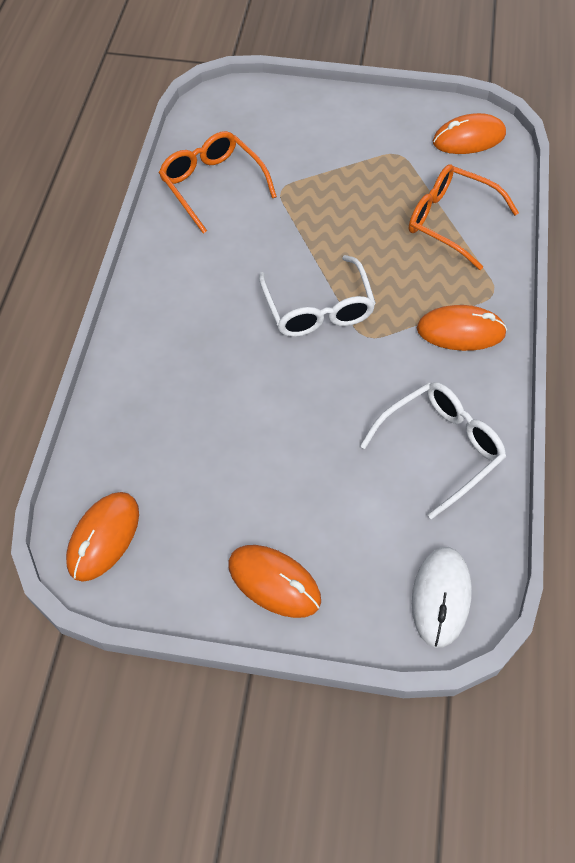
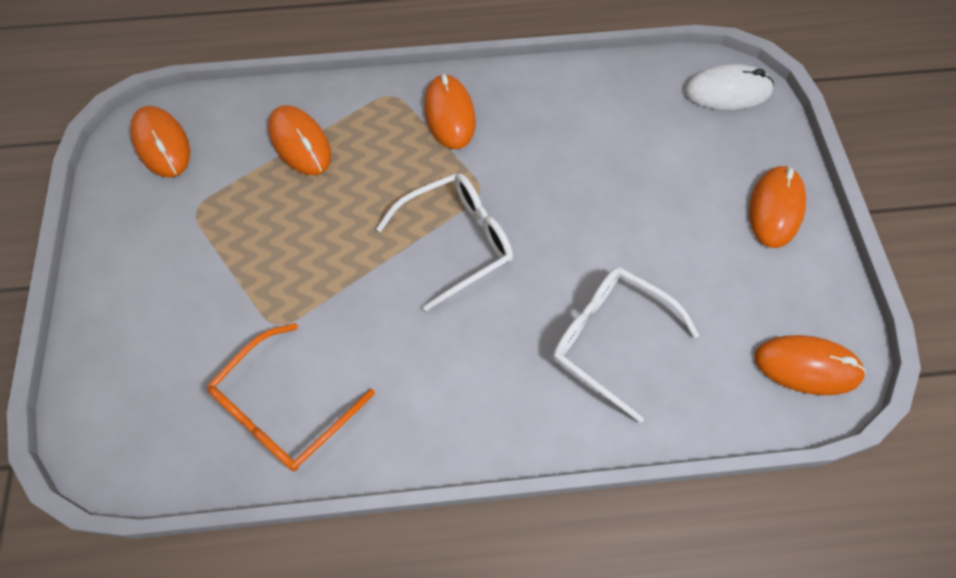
camera: 105 degrees left, 5 degrees up
(440, 448) = (588, 111): white glasses -> white glasses (610, 339)
(450, 221) = (300, 143): orange glasses -> orange mouse

